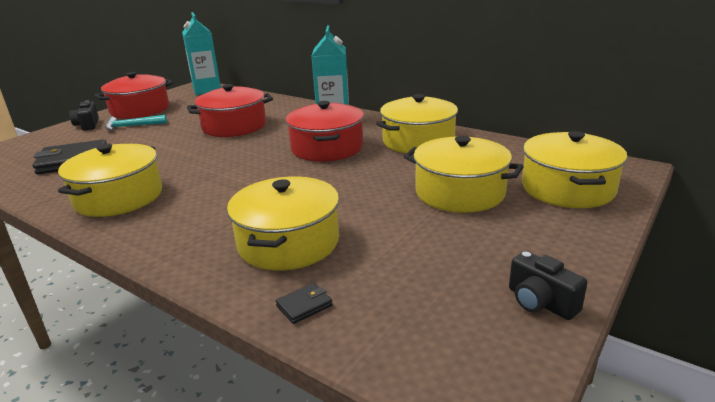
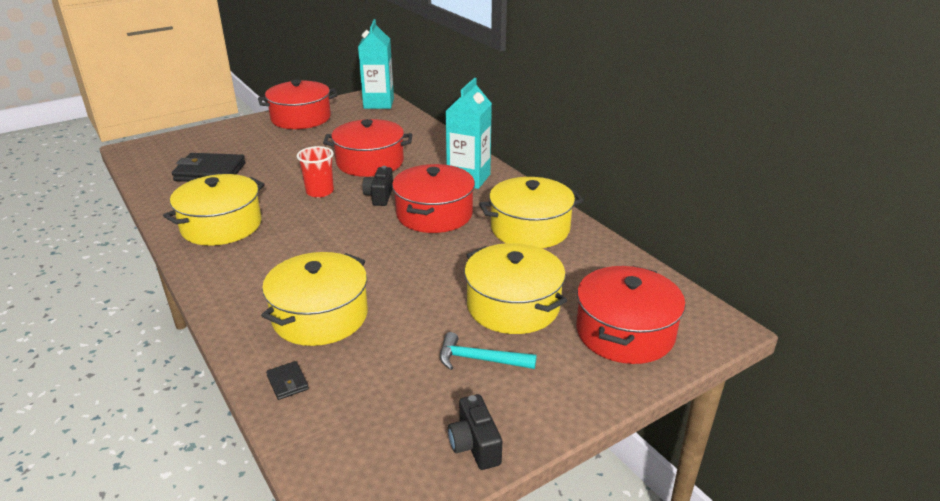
camera: 20 degrees right, 5 degrees up
(88, 125) = (245, 128): black camera -> black camera (379, 196)
(132, 126) = (281, 139): turquoise hammer -> turquoise hammer (480, 359)
(203, 153) = (320, 192): none -> red cup
(304, 305) = (287, 382): black wallet -> black wallet turned 75 degrees clockwise
(567, 188) = (625, 332): yellow pot -> red pot

